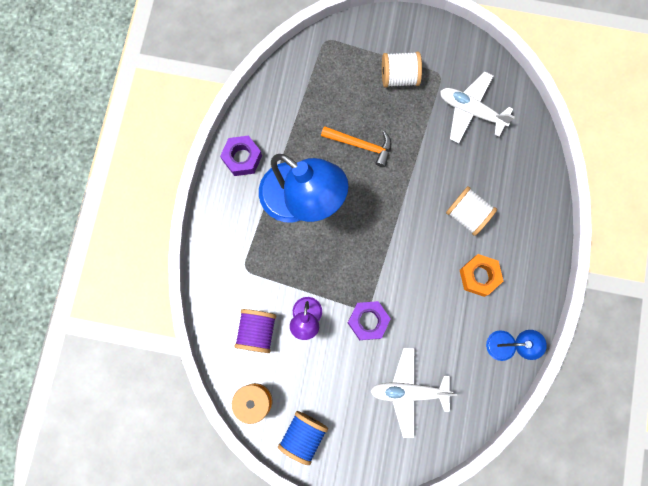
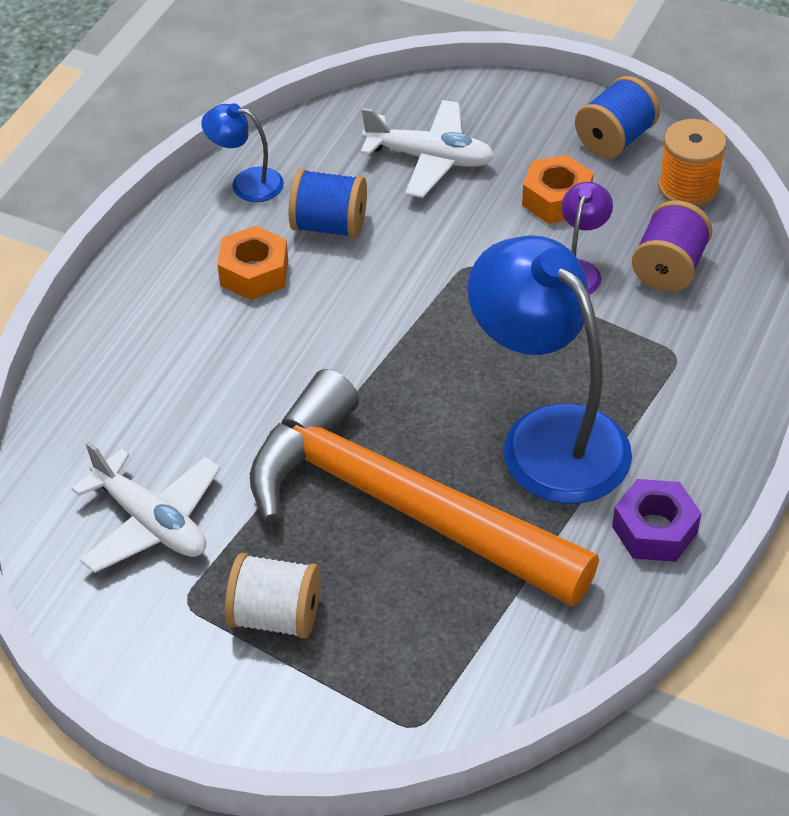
camera: 165 degrees left, 30 degrees down
(328, 373) = (556, 199): none -> orange nut
(361, 145) = (401, 506): orange hammer -> orange hammer, size x2.41
(368, 321) = (470, 249): purple nut -> none
(450, 322) = (329, 225): none -> blue spool
(467, 214) = (236, 359): white spool -> none

